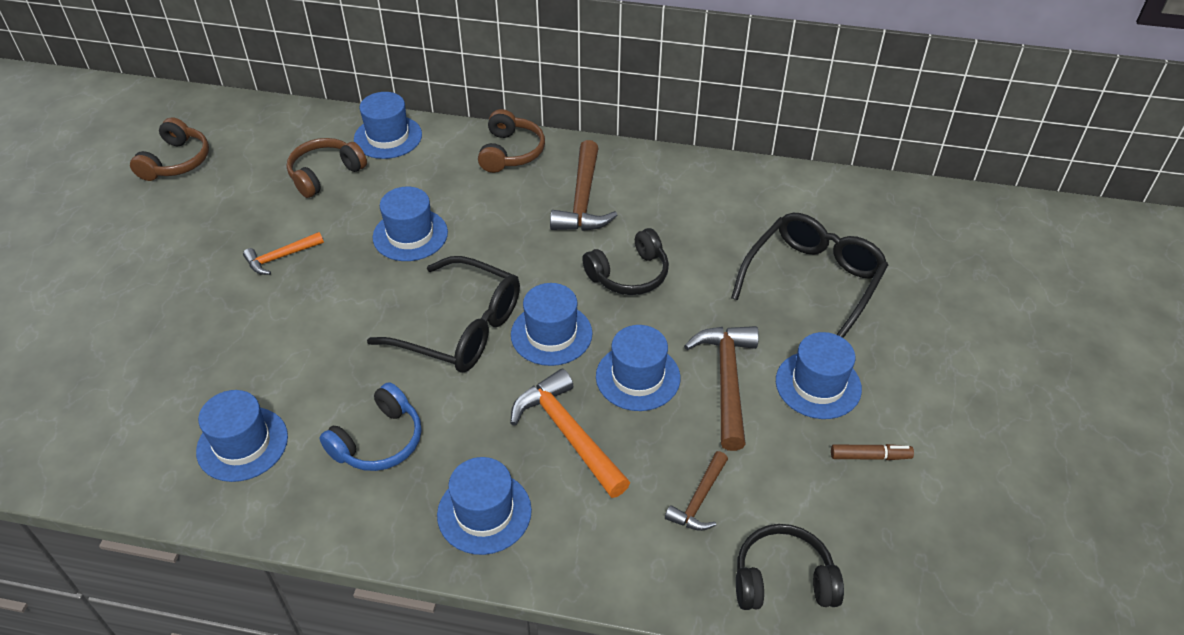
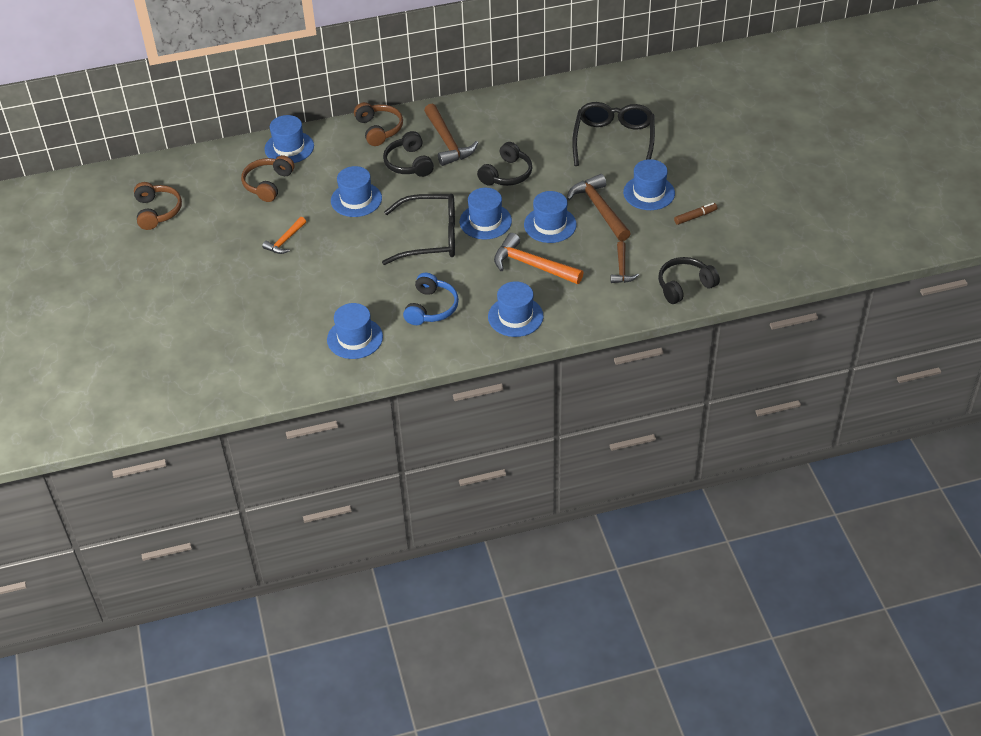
camera: 25 degrees left, 0 degrees up
(513, 210) = (409, 163): none -> black headphones

